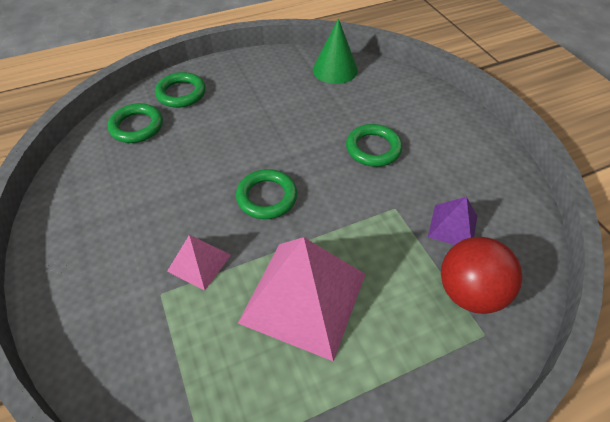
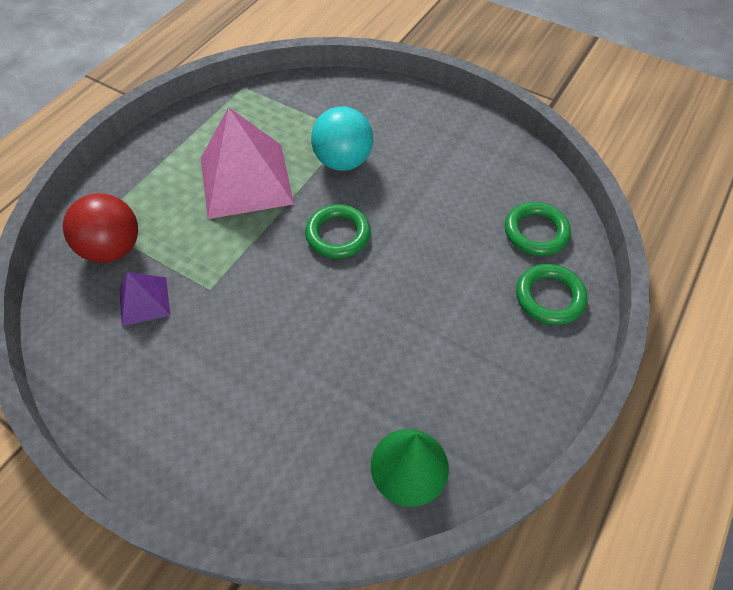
camera: 145 degrees right, 5 degrees up
(199, 263) = (343, 161): pink pyramid -> turquoise ball
(373, 148) = (270, 350): green ring -> none

